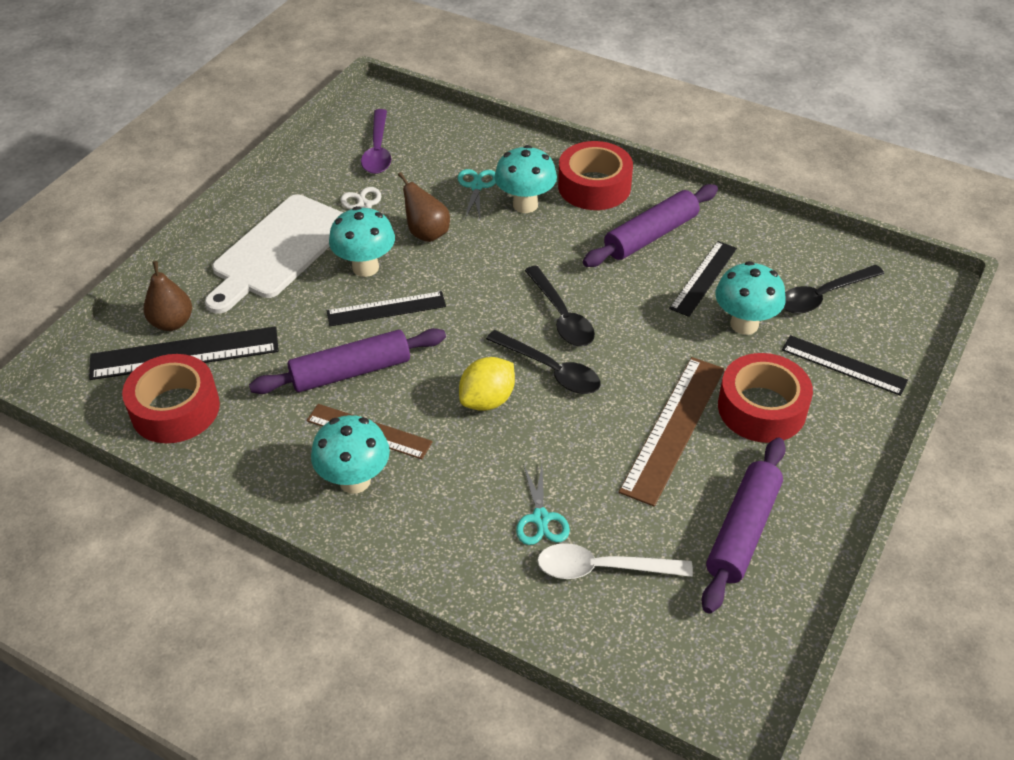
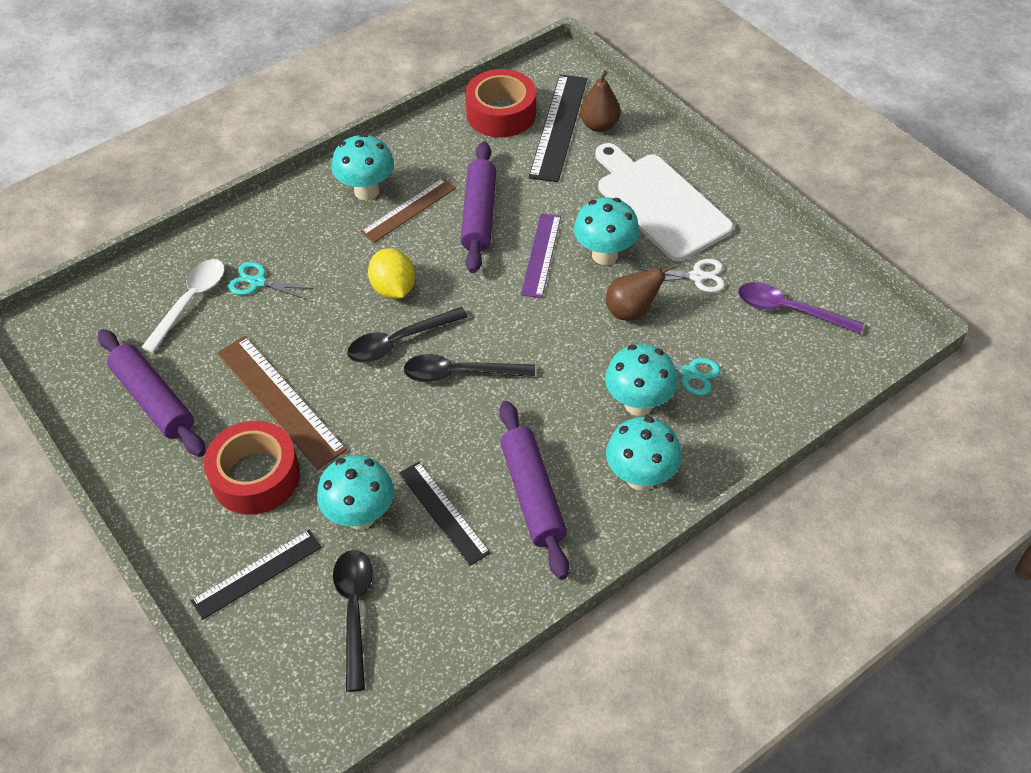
camera: 115 degrees right, 5 degrees up
(386, 309) = (541, 255): black ruler -> purple ruler
(594, 186) = (641, 477): red tape -> turquoise mushroom

